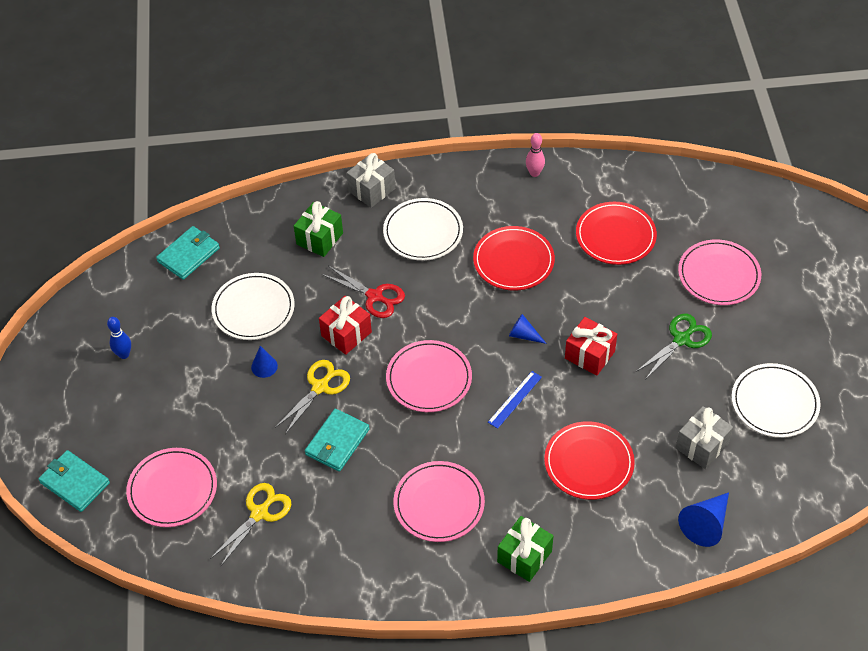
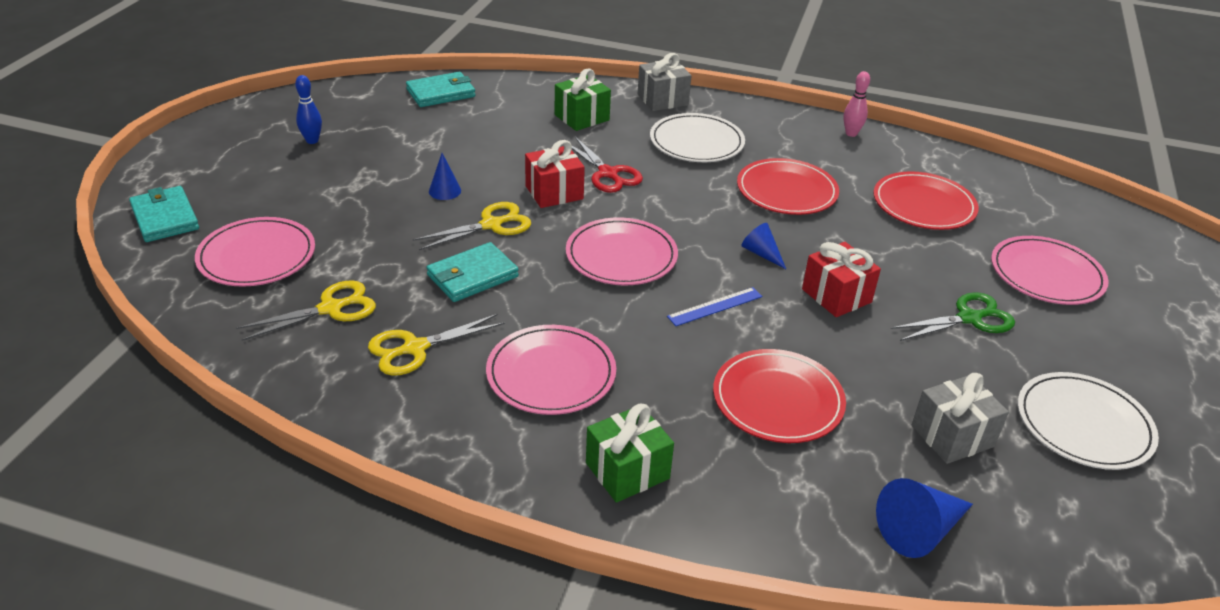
camera: 20 degrees right, 15 degrees down
(253, 309) = (471, 146): white plate -> none
(339, 521) = (415, 348): none -> yellow scissors

